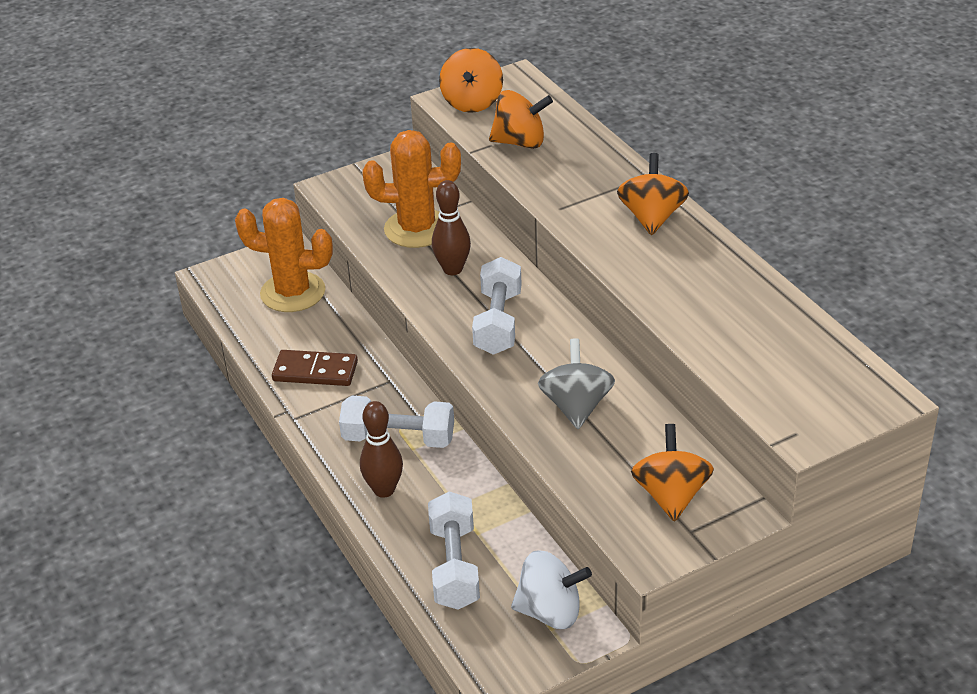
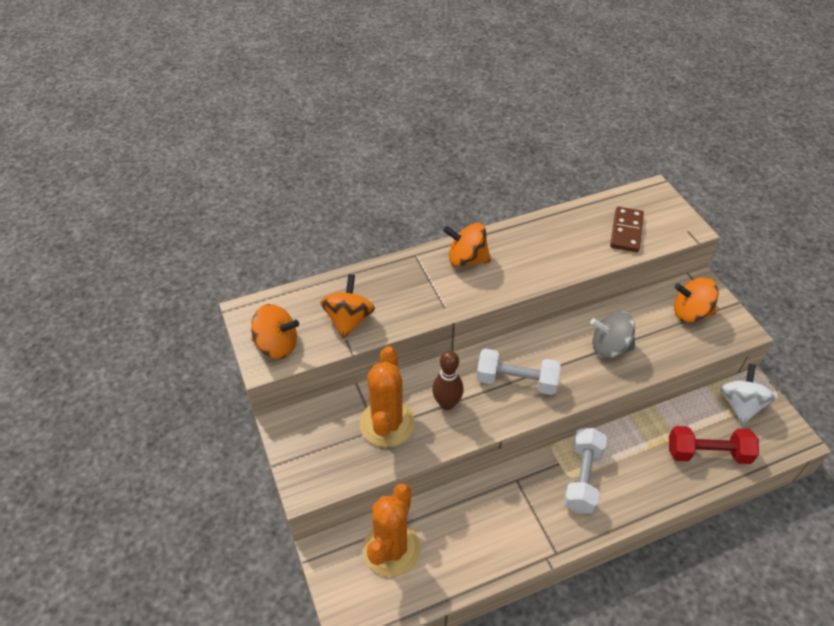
camera: 85 degrees left, 10 degrees up
(315, 371) = (500, 534): brown domino -> brown domino (626, 231)
(384, 490) = (637, 491): brown bowling pin -> none
(454, 566) = (707, 453): white dumbbell -> red dumbbell

